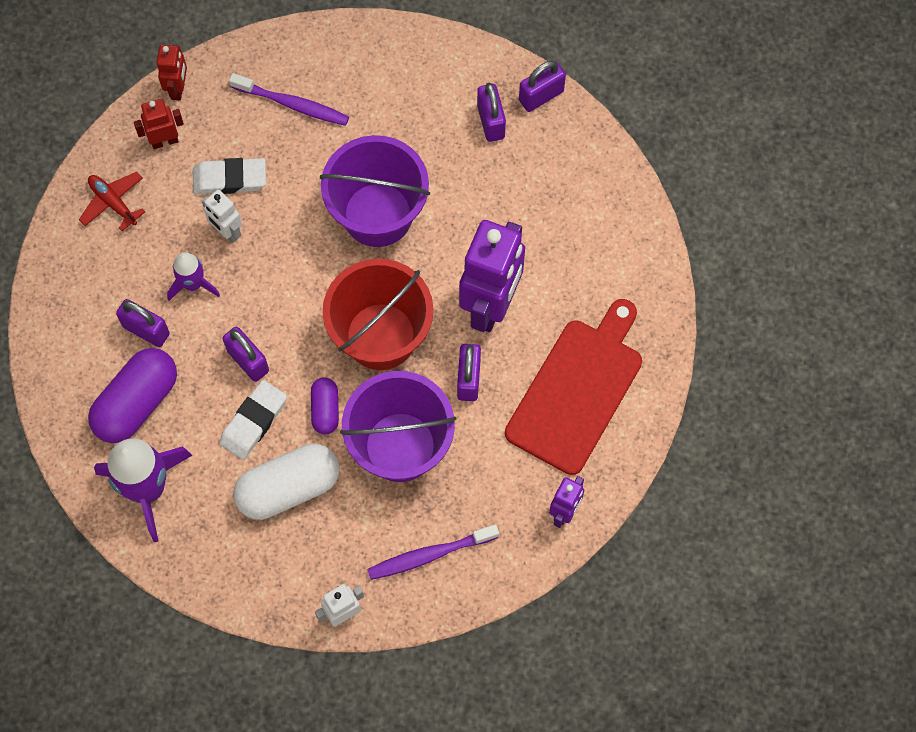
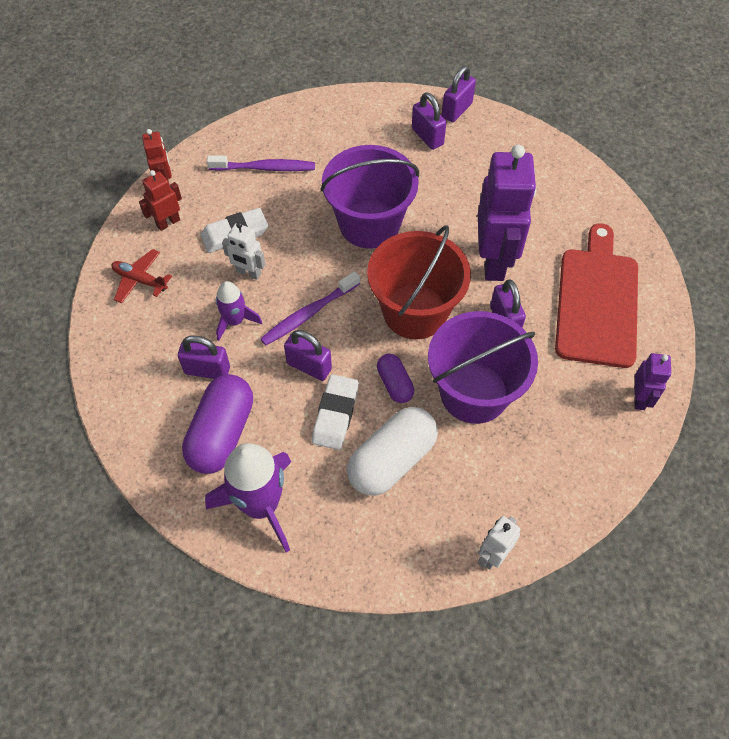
camera: 20 degrees left, 10 degrees down
(430, 555) = (545, 475): purple toothbrush -> purple toothbrush (309, 314)

